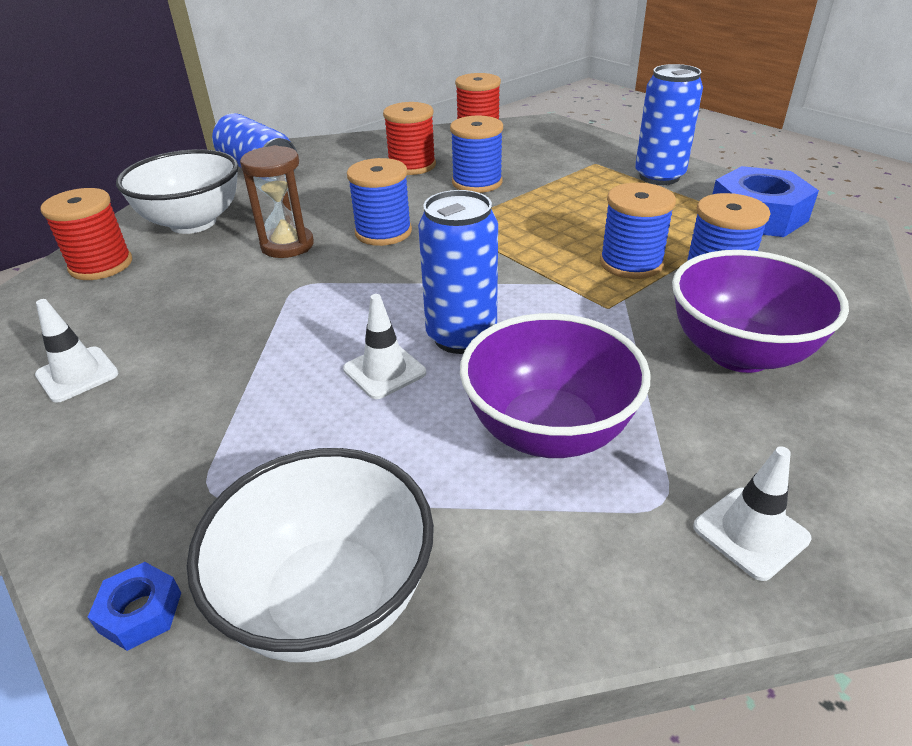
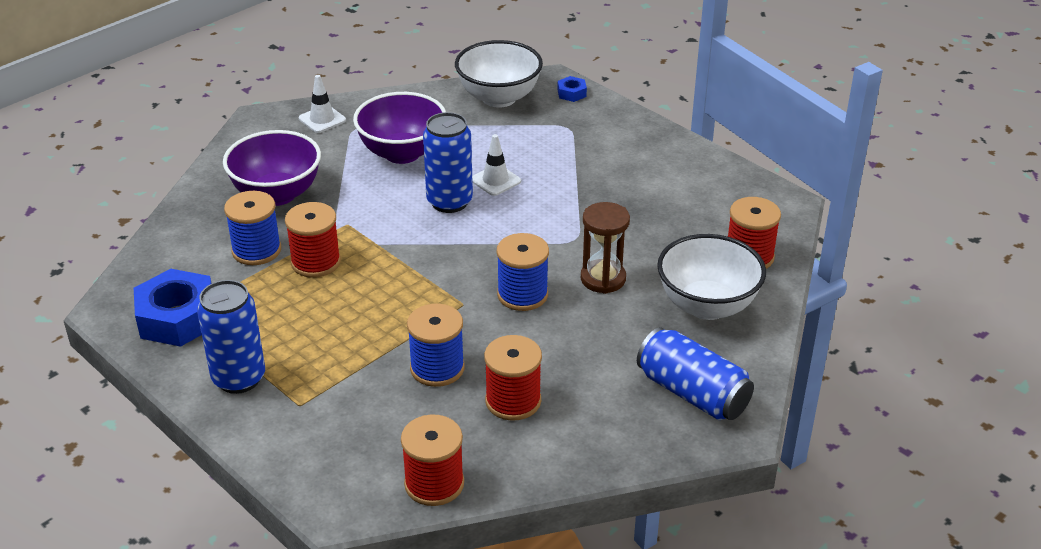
camera: 175 degrees right, 0 degrees up
(77, 374) = (684, 175): white traffic cone -> none
(631, 263) = (316, 262): blue spool -> red spool

